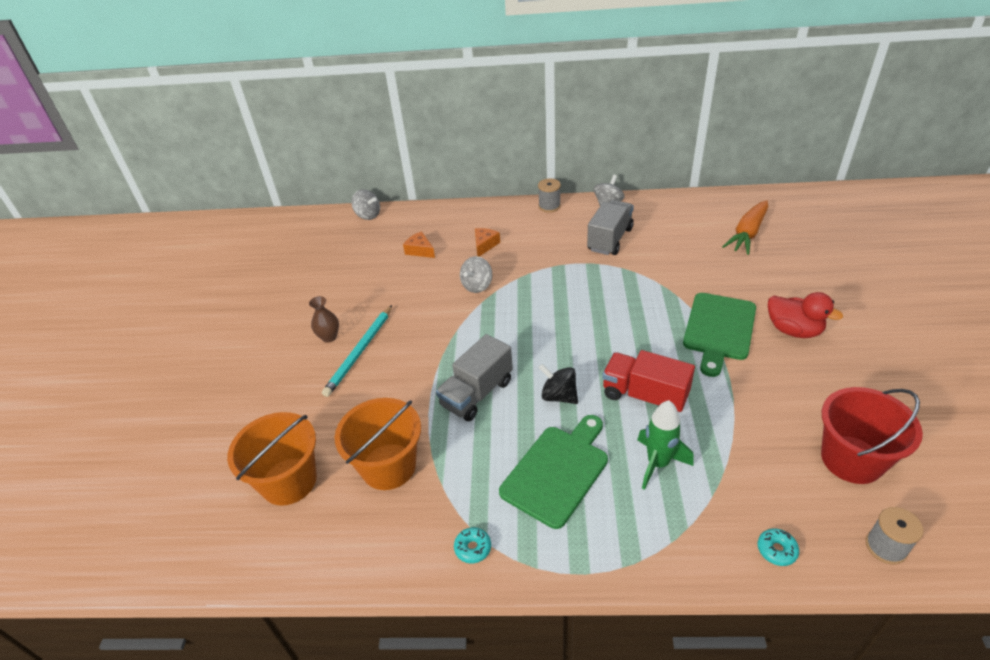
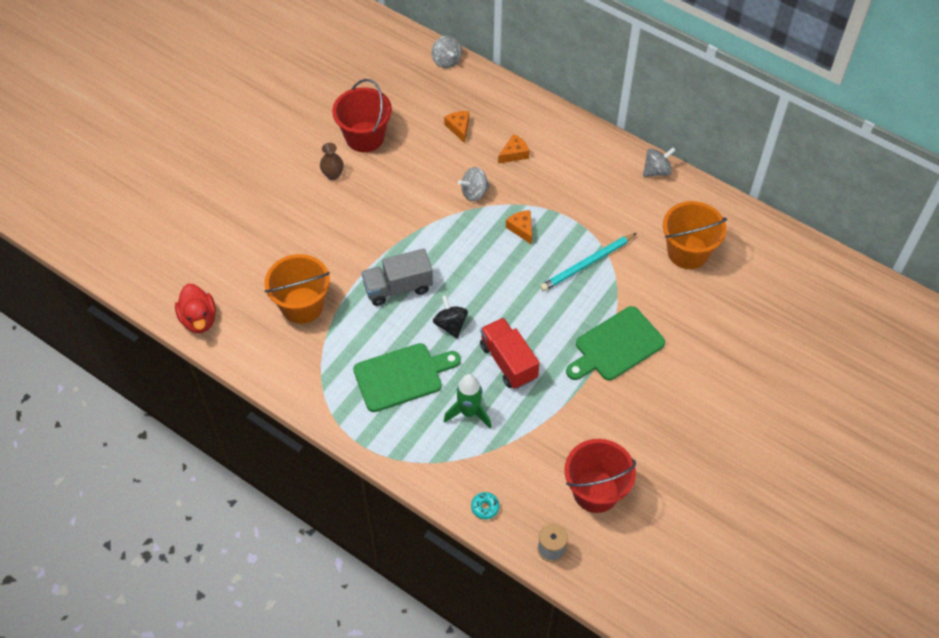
camera: 30 degrees right, 15 degrees up
(289, 481) = (236, 277): orange bucket -> orange bucket (687, 252)
(337, 295) = (364, 137): none -> red bucket
(360, 352) = (345, 202): turquoise pencil -> turquoise pencil (587, 264)
(473, 548) = (312, 390): turquoise donut -> none
(545, 290) = (521, 229): none -> orange cheese
(549, 206) = (604, 142): grey spool -> none
(610, 239) = (620, 210): grey truck -> none
(747, 234) = (740, 276): orange carrot -> none
(793, 330) = (671, 382): red duck -> red duck (199, 319)

